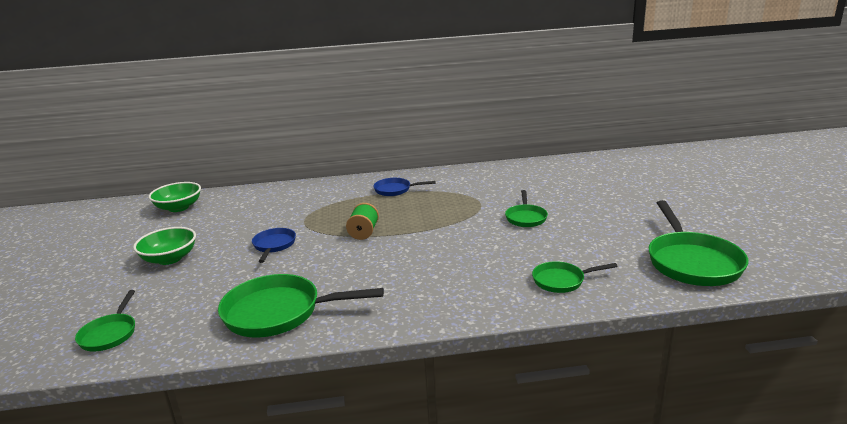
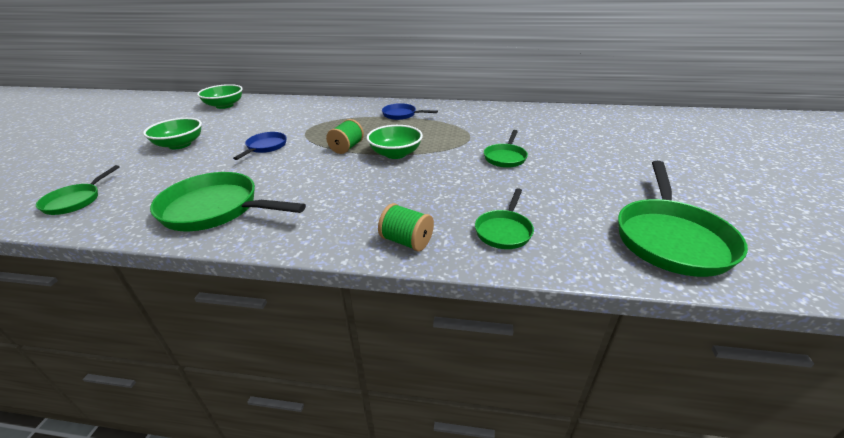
camera: 15 degrees right, 10 degrees up
(418, 231) = (395, 154): none -> green bowl
(485, 304) = (406, 241): none -> green spool
(561, 281) = (504, 231): green pan -> green pan turned 75 degrees counterclockwise

